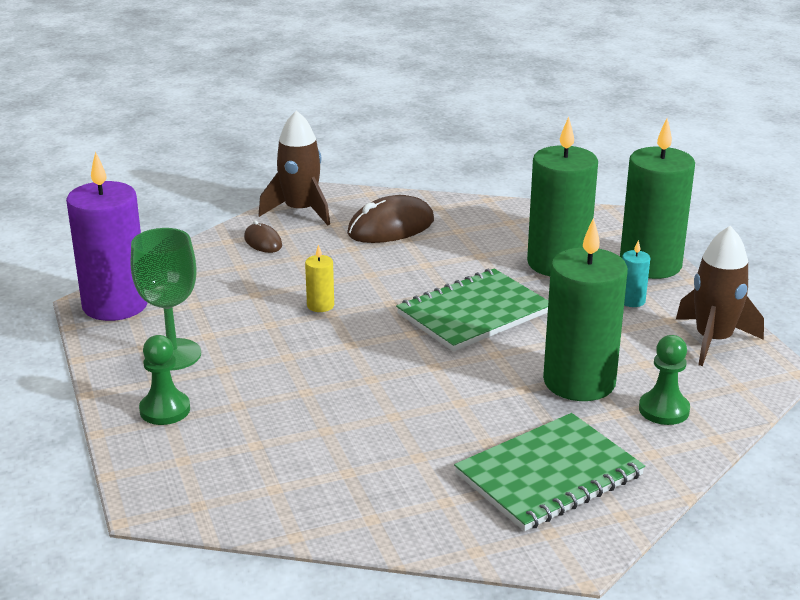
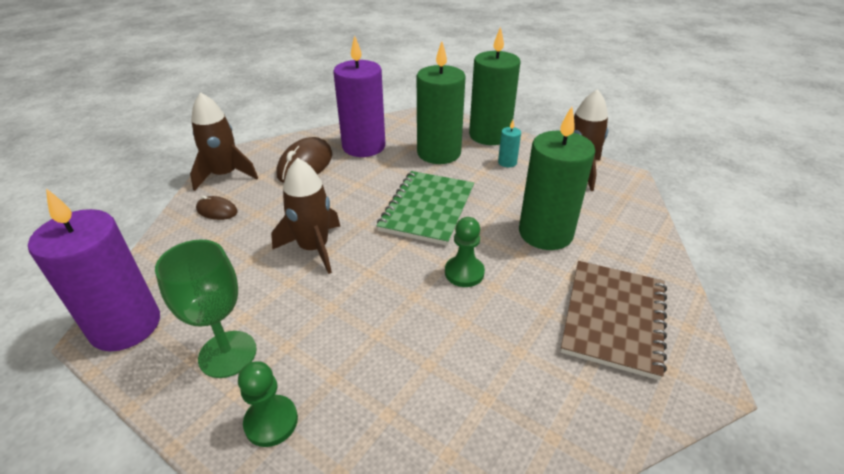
camera: 35 degrees left, 10 degrees up
(320, 305) = (314, 248): yellow candle -> brown rocket
(476, 228) = (363, 146): none -> purple candle
(549, 475) = (614, 318): green notebook -> brown notebook
(664, 410) = (612, 231): green pawn -> green pawn (464, 273)

